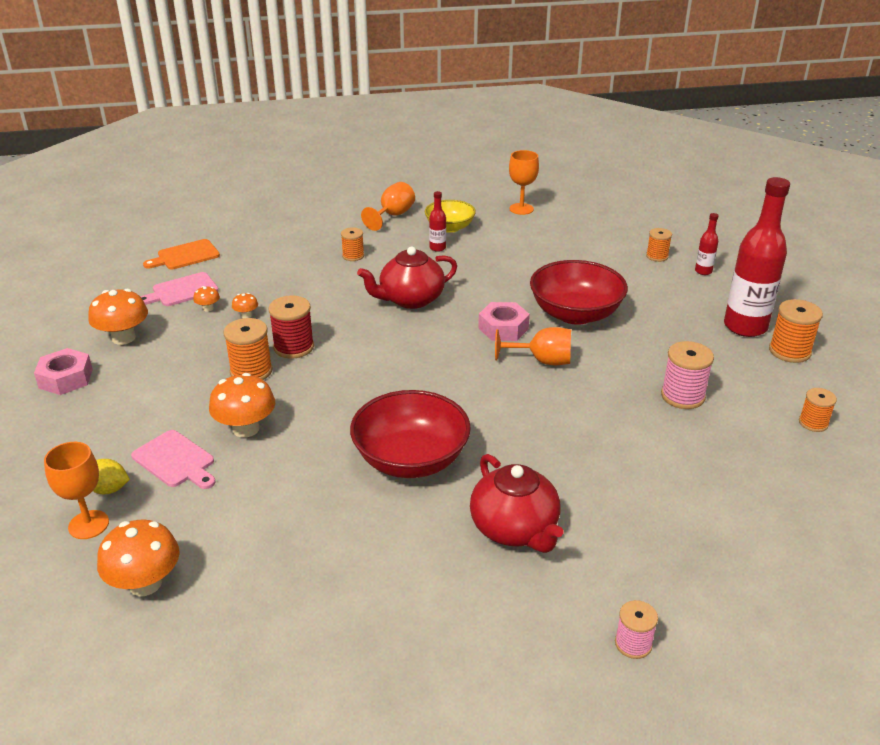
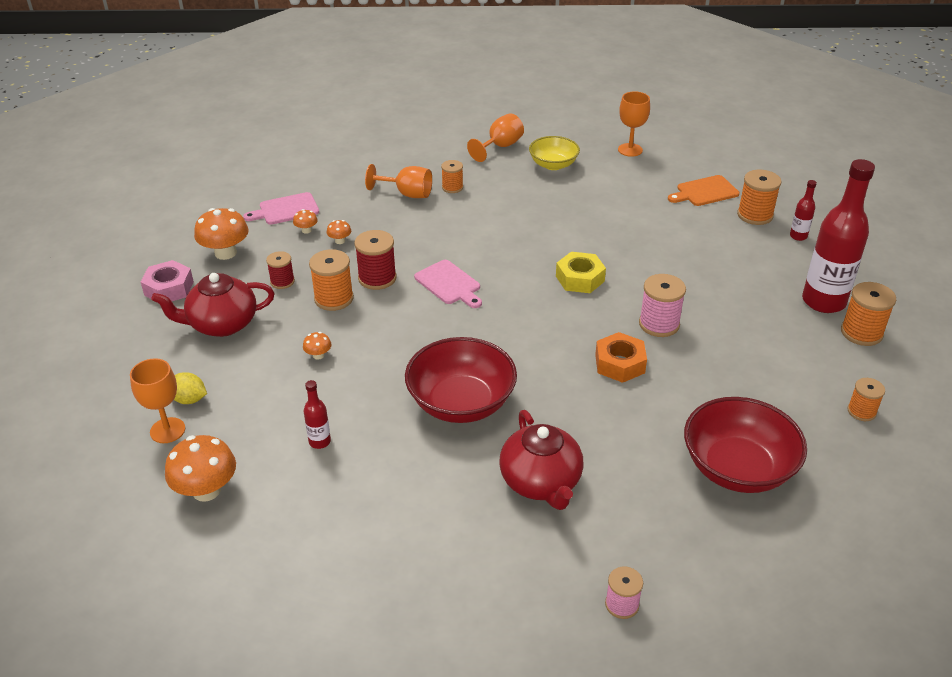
camera: 10 degrees right, 5 degrees up
(176, 460) = (251, 379): pink cutting board -> pink cutting board (449, 284)
(185, 256) = (295, 173): orange cutting board -> orange cutting board (705, 192)
(191, 360) = (282, 281): none -> red spool
(246, 429) = (318, 355): orange mushroom -> orange mushroom, size x0.48
(410, 299) = (497, 239): red teapot -> red teapot (222, 324)
(437, 248) = (536, 186): red bottle -> red bottle (319, 442)
(503, 328) = (580, 279): pink nut -> yellow nut
(542, 361) = (609, 317): orange goblet -> orange goblet (407, 194)
(565, 404) = (620, 364): none -> orange nut
(575, 314) = (655, 270): red bowl -> red bowl (737, 468)
(657, 256) = (755, 215): orange spool -> orange spool, size x1.59
(682, 396) = (738, 368): pink spool -> pink spool (659, 324)

